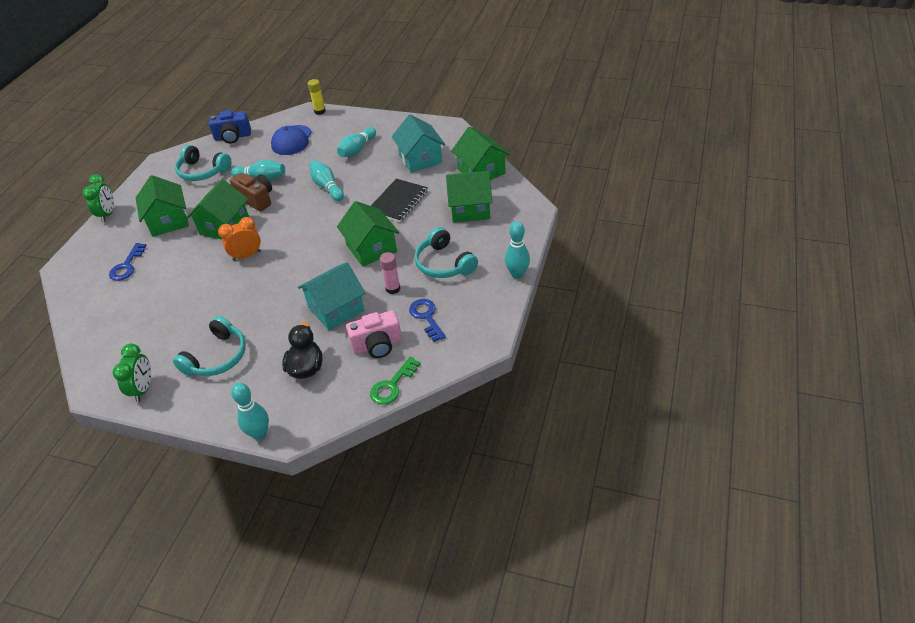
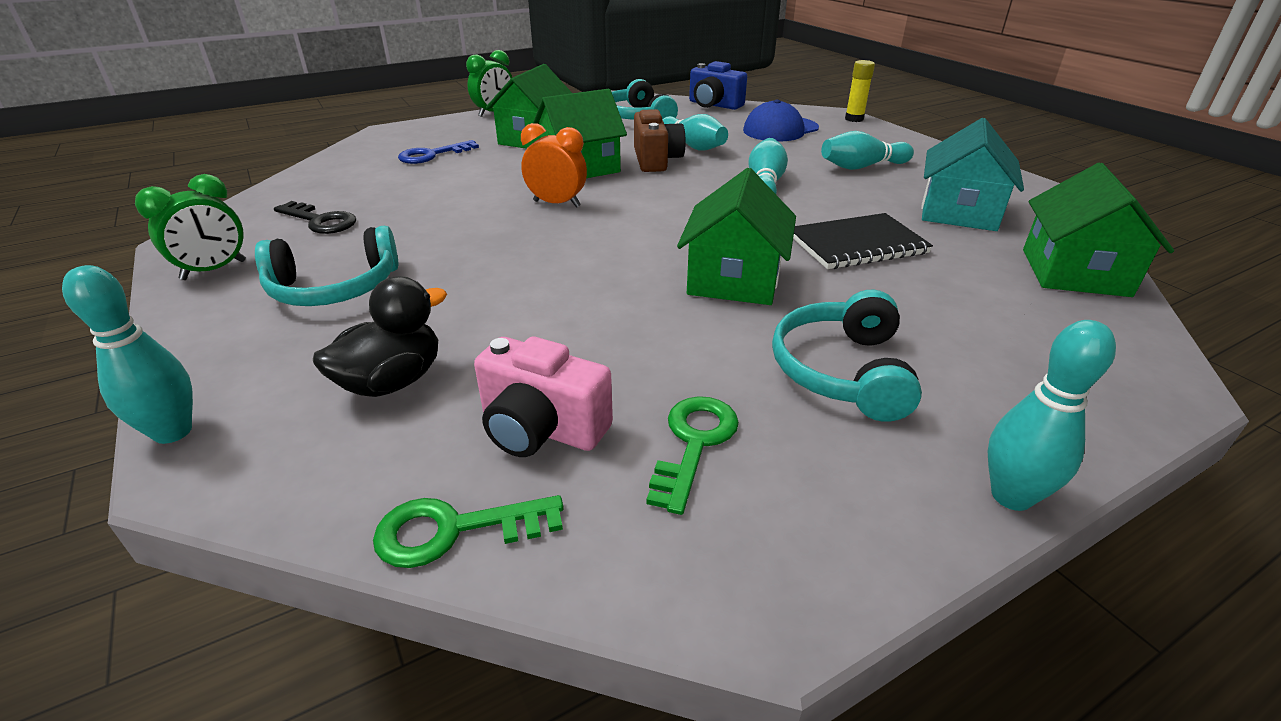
camera: 40 degrees right, 10 degrees down
(144, 337) = (320, 221): none -> black key
(336, 309) = (565, 327): turquoise house -> none
(393, 289) = (694, 354): pink glue stick -> none
(426, 317) = (694, 444): blue key -> green key
(470, 209) = (994, 315): green house -> none

